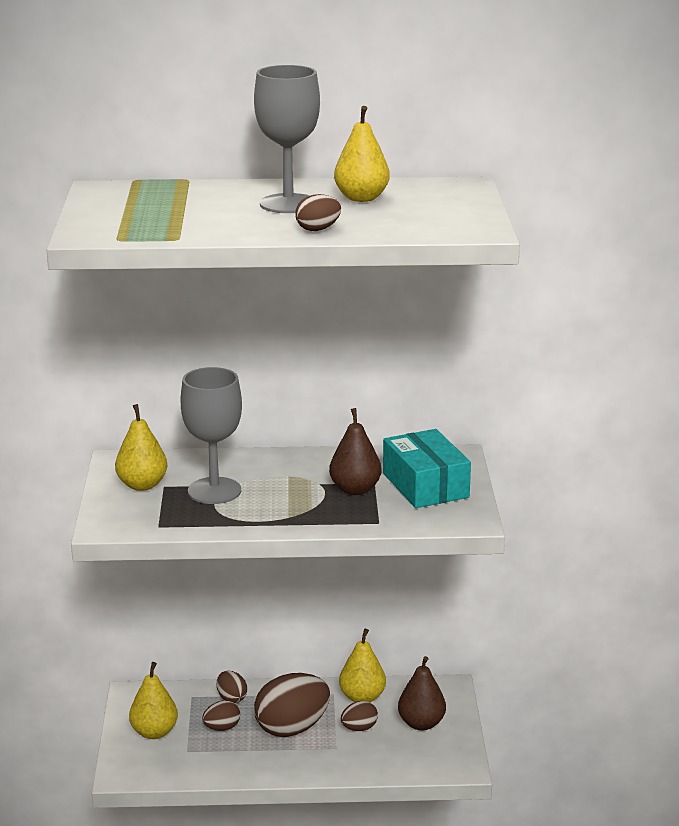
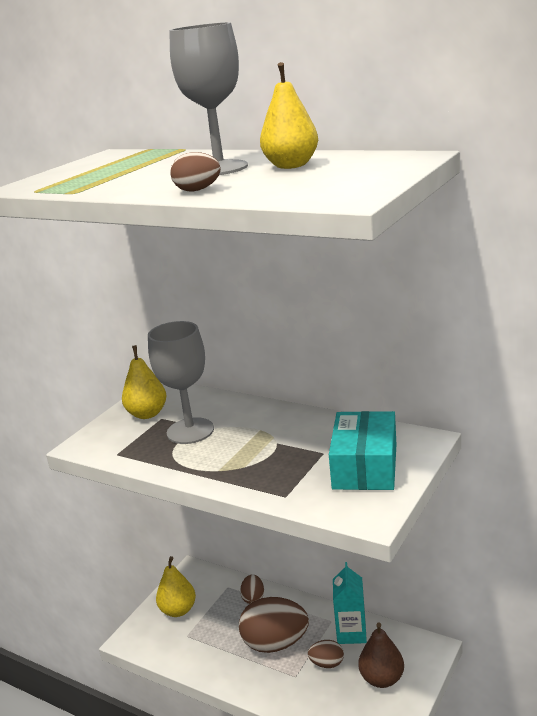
camera: 35 degrees right, 0 degrees up
(222, 728) = (226, 623): brown egg -> none
(355, 489) = (299, 456): brown pear -> none
(362, 697) = (351, 633): yellow pear -> turquoise carton

